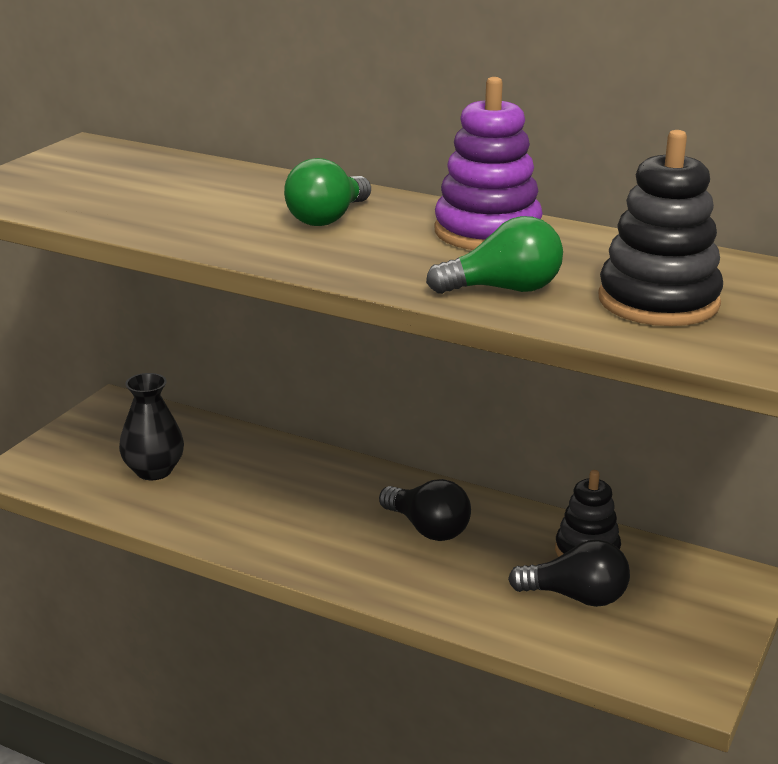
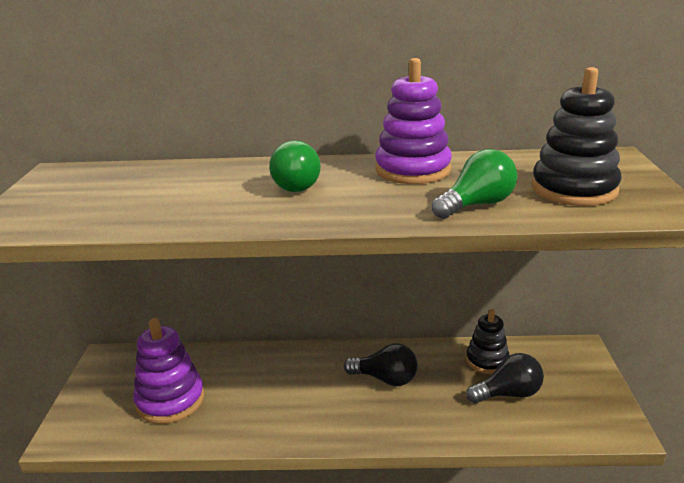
camera: 25 degrees left, 0 degrees up
(154, 471) = (170, 400): black vase -> purple stacking toy

